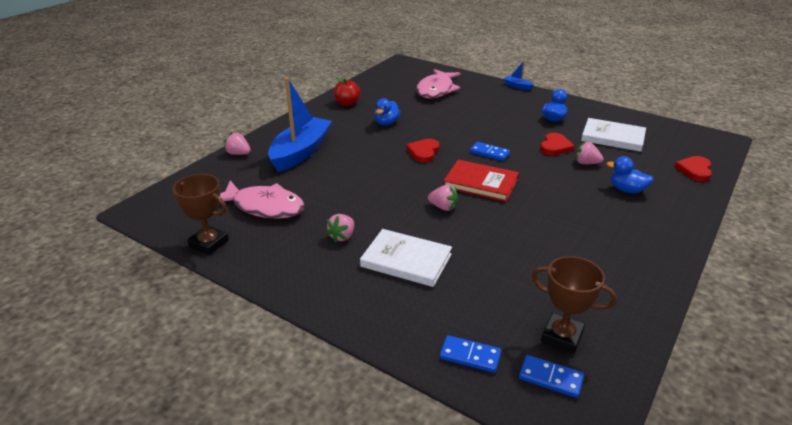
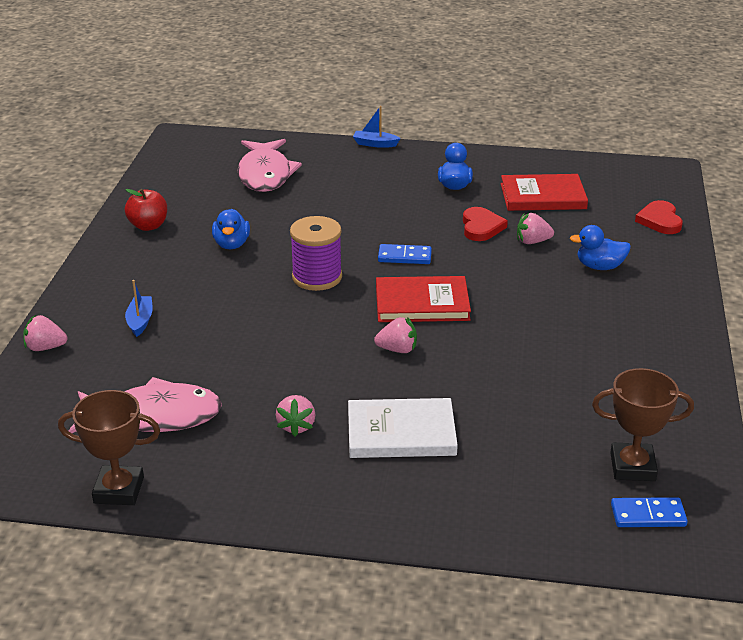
camera: 25 degrees left, 0 degrees up
(301, 152) = (140, 321): blue boat -> blue boat, size x0.41
(423, 152) = (317, 277): red heart -> purple spool
(470, 356) = (551, 520): blue domino -> none
(613, 137) = (543, 196): white book -> red book

